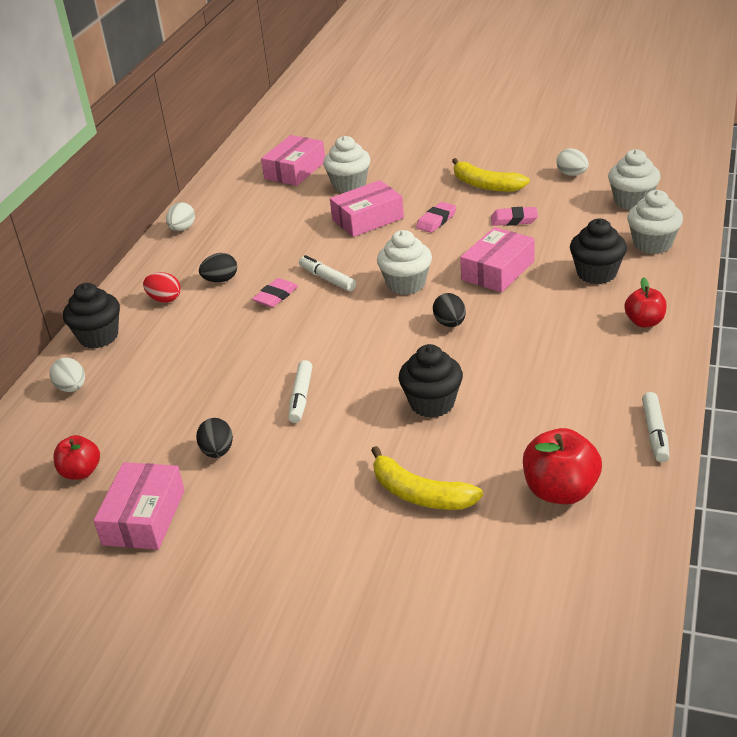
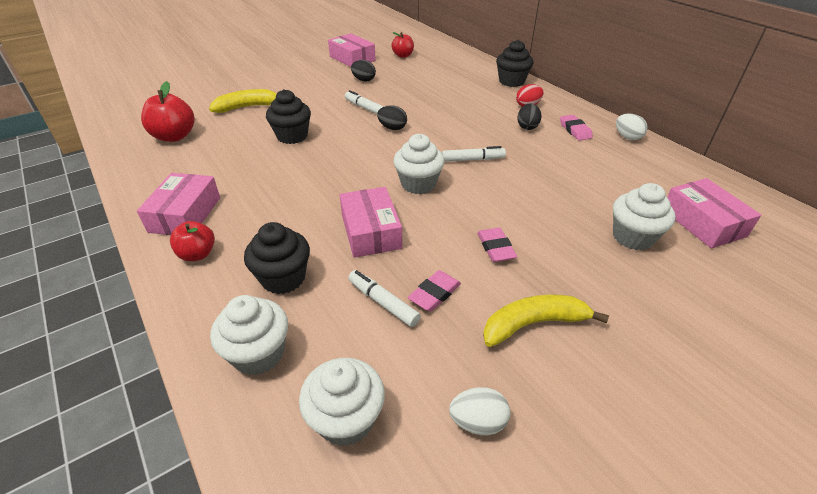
camera: 125 degrees right, 5 degrees up
(72, 388) = (471, 66): white egg -> none
(275, 296) = (478, 136): pink eraser -> pink eraser (575, 130)
(367, 219) = (546, 215): pink box -> pink box (185, 214)
(450, 323) = (346, 176): black egg -> black egg (392, 128)
(655, 433) = (135, 184): white marker -> white marker (383, 302)

